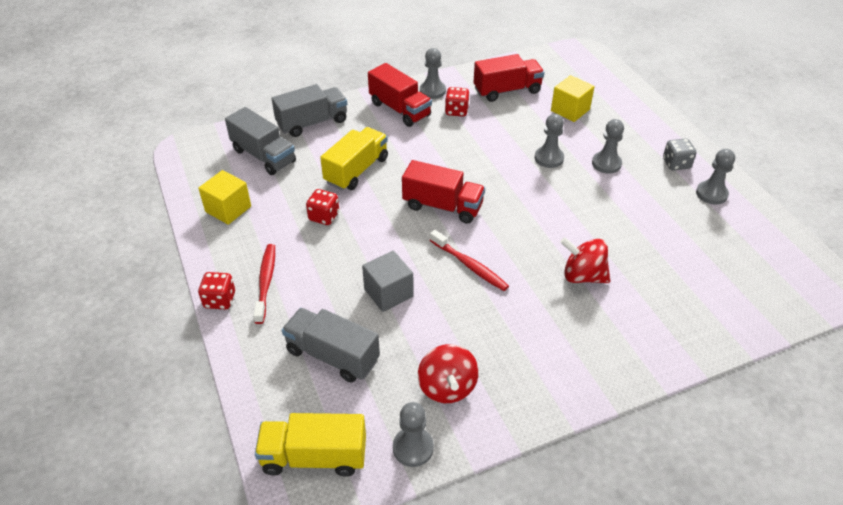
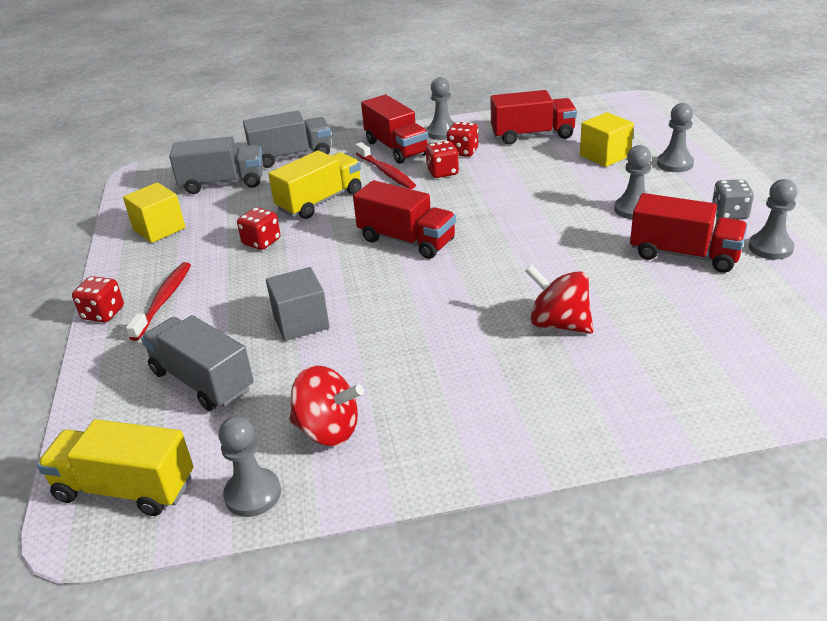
camera: 15 degrees right, 10 degrees down
(263, 156) = (223, 183): grey truck -> grey truck turned 60 degrees counterclockwise
(447, 134) = (442, 172): none -> red dice
(447, 387) = (328, 430): red spinning top -> red spinning top turned 75 degrees counterclockwise
(469, 265) = (414, 302): red toothbrush -> red toothbrush (386, 172)
(549, 158) = (559, 200): grey pawn -> grey pawn (675, 164)
(654, 205) = (684, 255): none -> red truck

